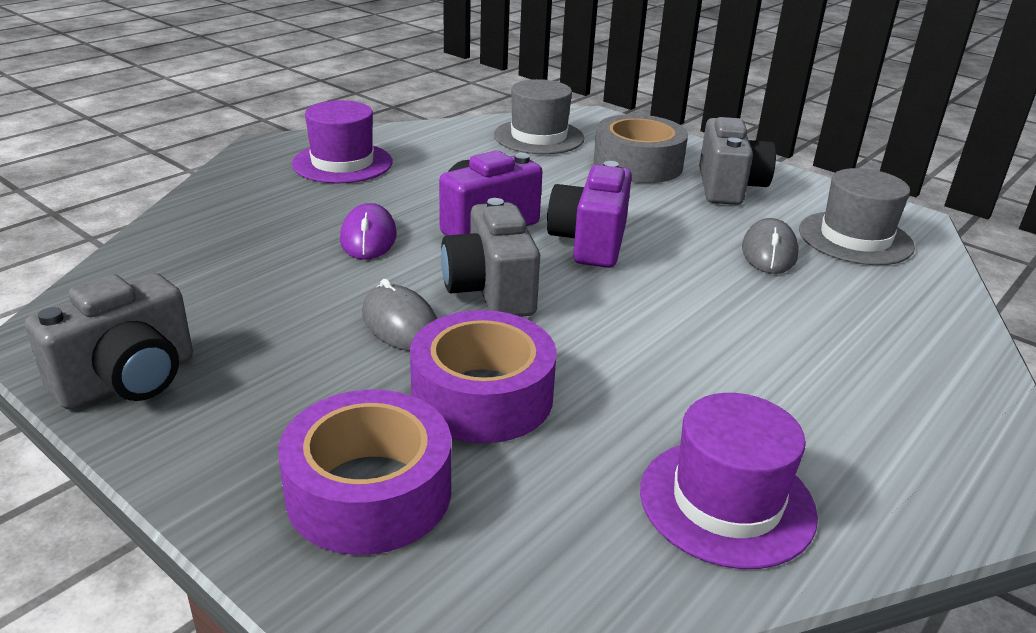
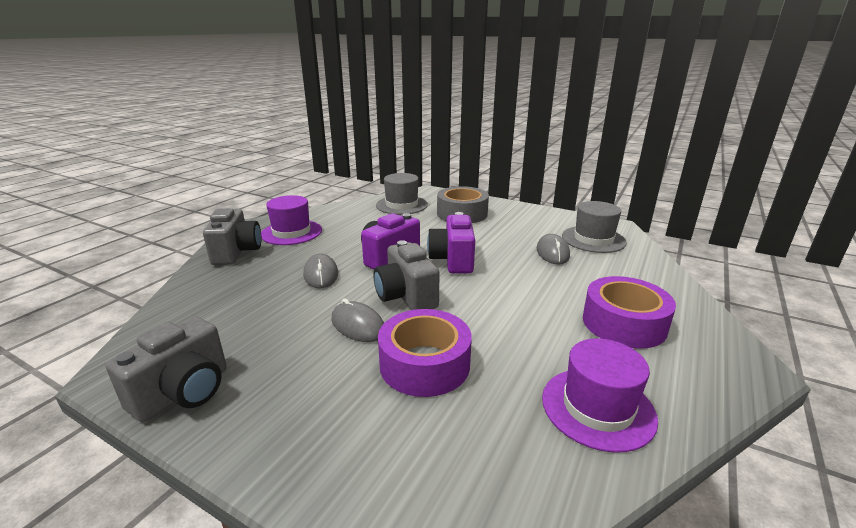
camera: 10 degrees left, 5 degrees down
(368, 238) = (321, 274): purple mouse -> grey mouse
(369, 492) = (374, 444): purple tape -> purple tape (624, 323)
(728, 187) = (515, 220): grey camera -> grey camera (236, 252)

